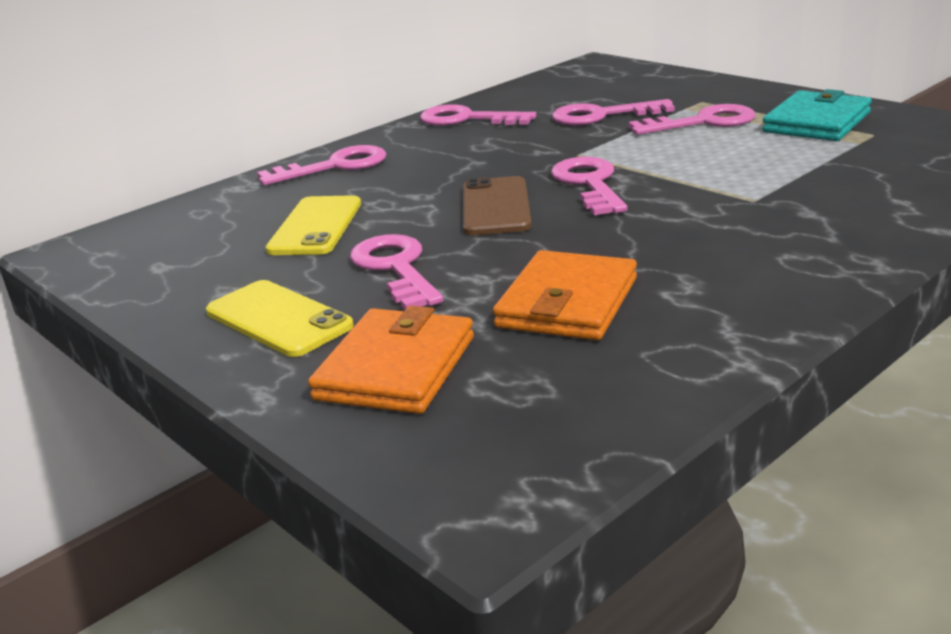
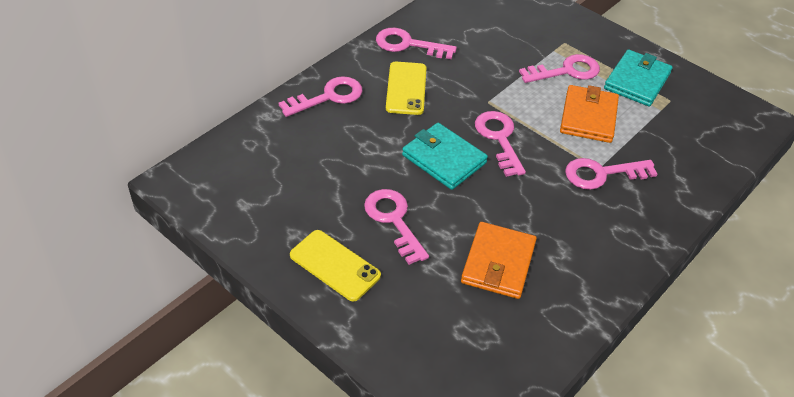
camera: 10 degrees left, 20 degrees up
(315, 226) = (333, 169): yellow phone -> yellow phone (406, 88)
(396, 368) = (412, 315): orange wallet -> orange wallet (588, 117)
(495, 207) = (444, 159): brown phone -> turquoise wallet
(601, 116) = (499, 53): pink key -> pink key (601, 174)

